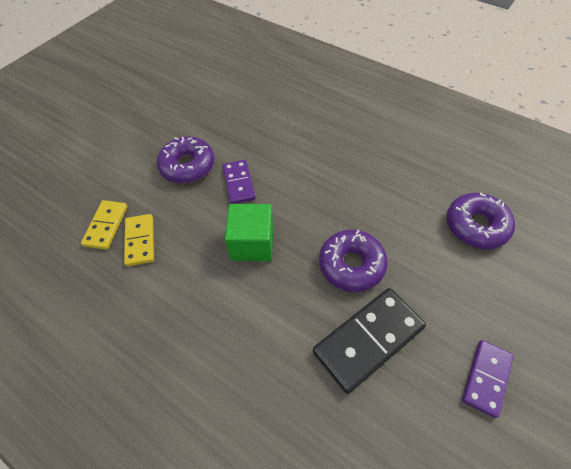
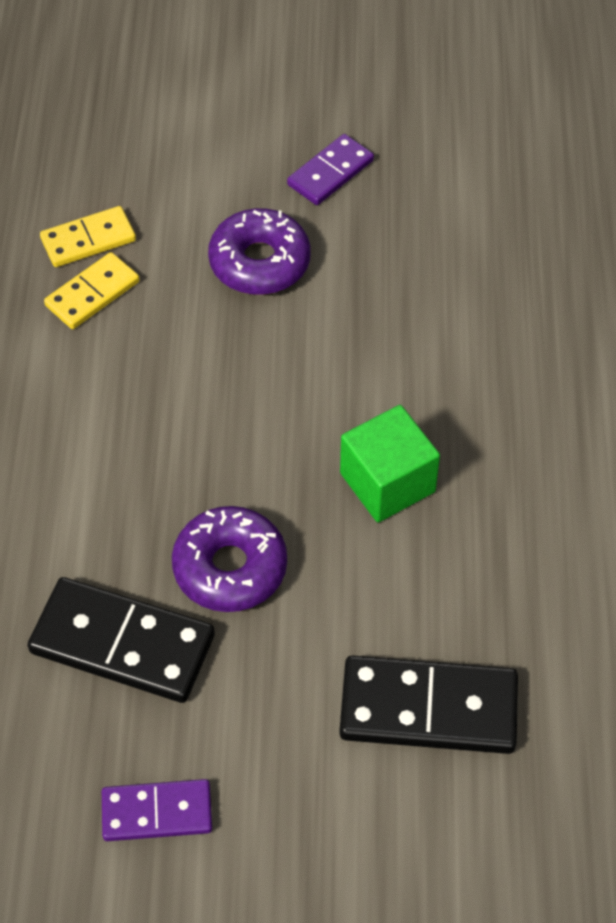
camera: 55 degrees right, 0 degrees up
(238, 183) = (275, 346): purple domino -> purple domino (330, 172)
(252, 243) = (180, 425): green cube -> green cube (387, 482)
(476, 226) = (428, 709): purple donut -> black domino

